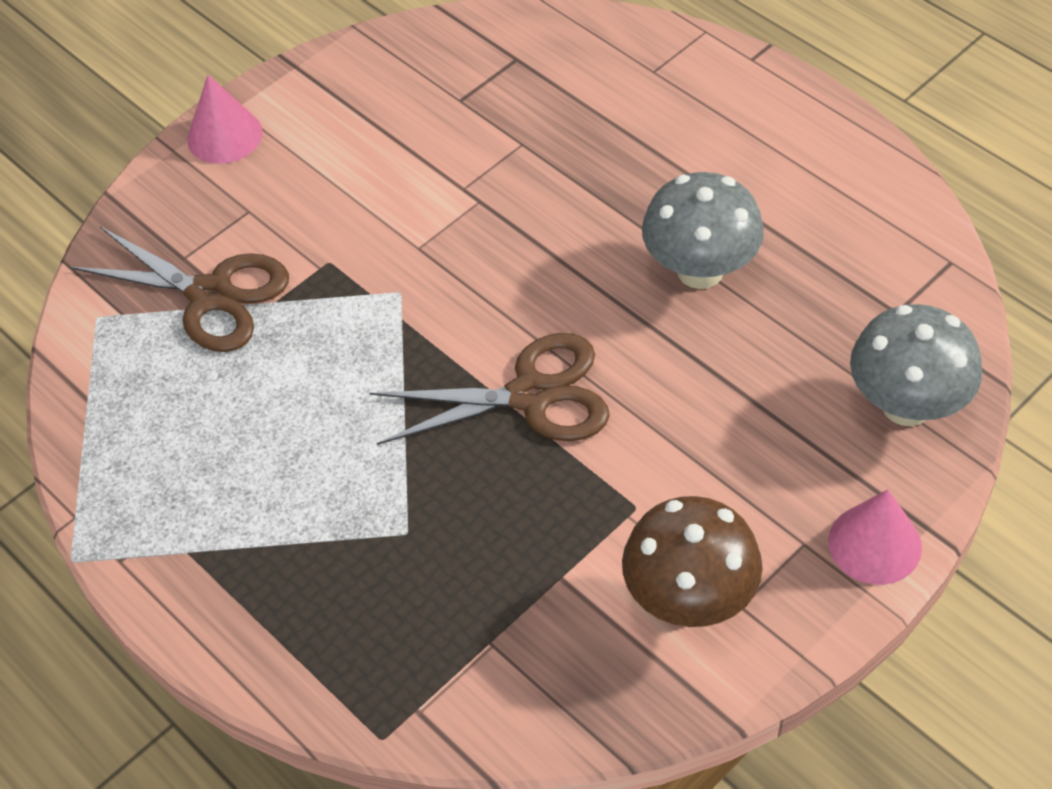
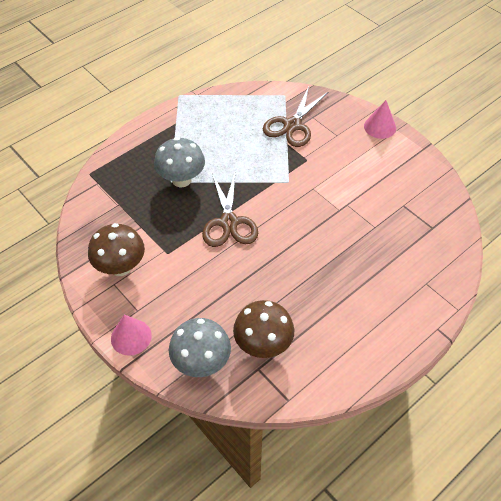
camera: 90 degrees right, 0 degrees up
(700, 270) = (291, 289): grey mushroom -> grey mushroom (181, 180)
(842, 307) = (263, 345): none -> brown mushroom

